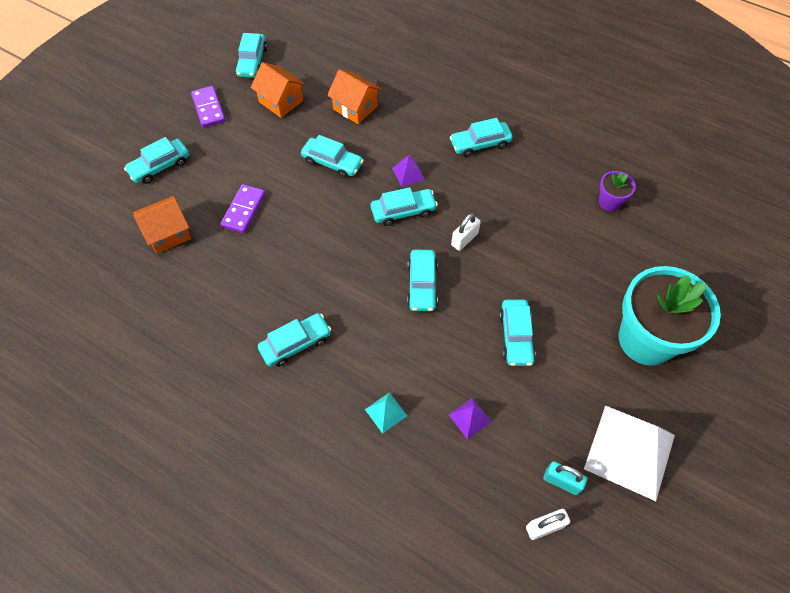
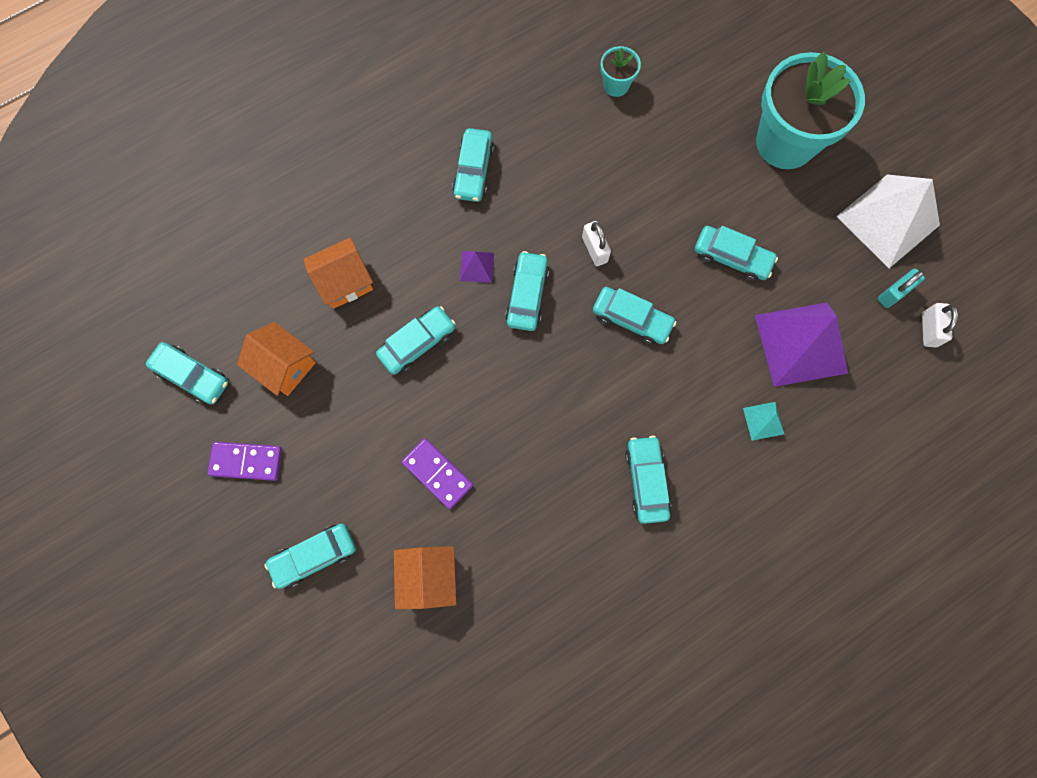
camera: 65 degrees left, 15 degrees up
(160, 166) = (314, 556): turquoise car -> turquoise car turned 75 degrees clockwise
(281, 101) = (284, 366): orange house -> orange house turned 60 degrees clockwise
(470, 418) = (801, 343): purple pyramid -> purple pyramid, size x2.30
(609, 202) = (616, 85): purple flower pot -> turquoise flower pot

